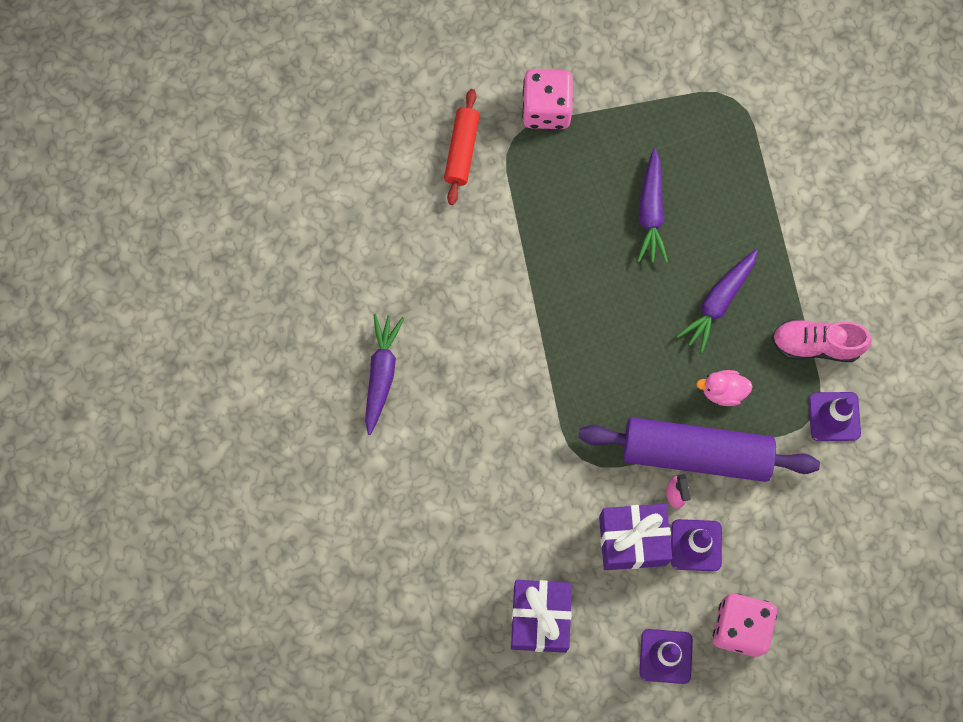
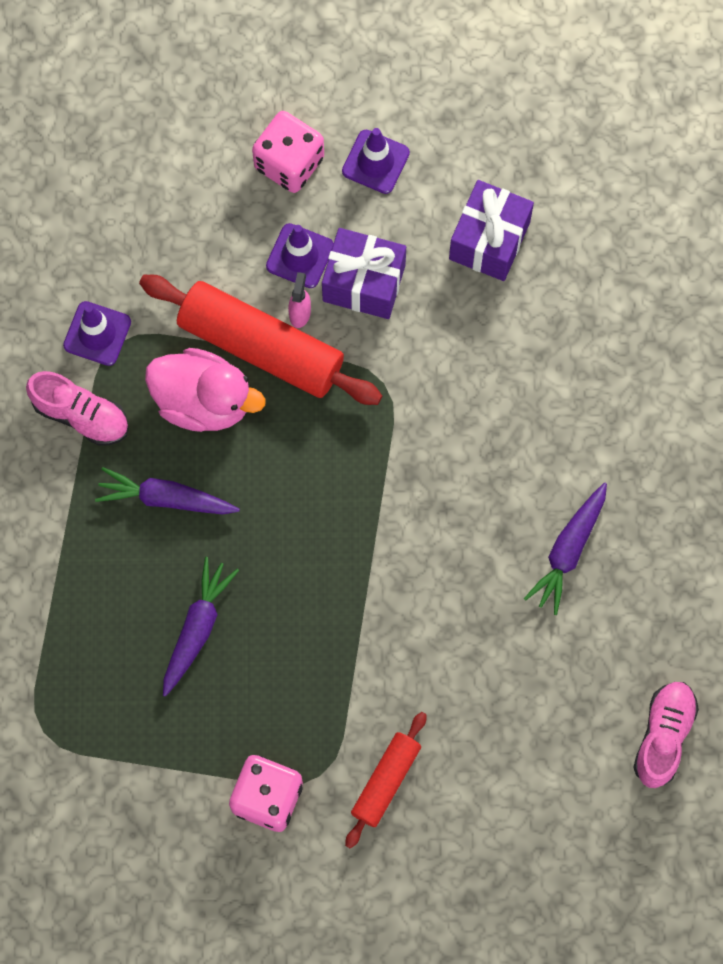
camera: 160 degrees left, 0 degrees up
(259, 256) = (663, 736): none -> pink shoe
(695, 454) = (261, 347): purple rolling pin -> red rolling pin
(718, 302) = (166, 498): purple carrot -> purple carrot turned 135 degrees counterclockwise
(723, 391) = (203, 401): pink duck -> pink duck, size x1.94

